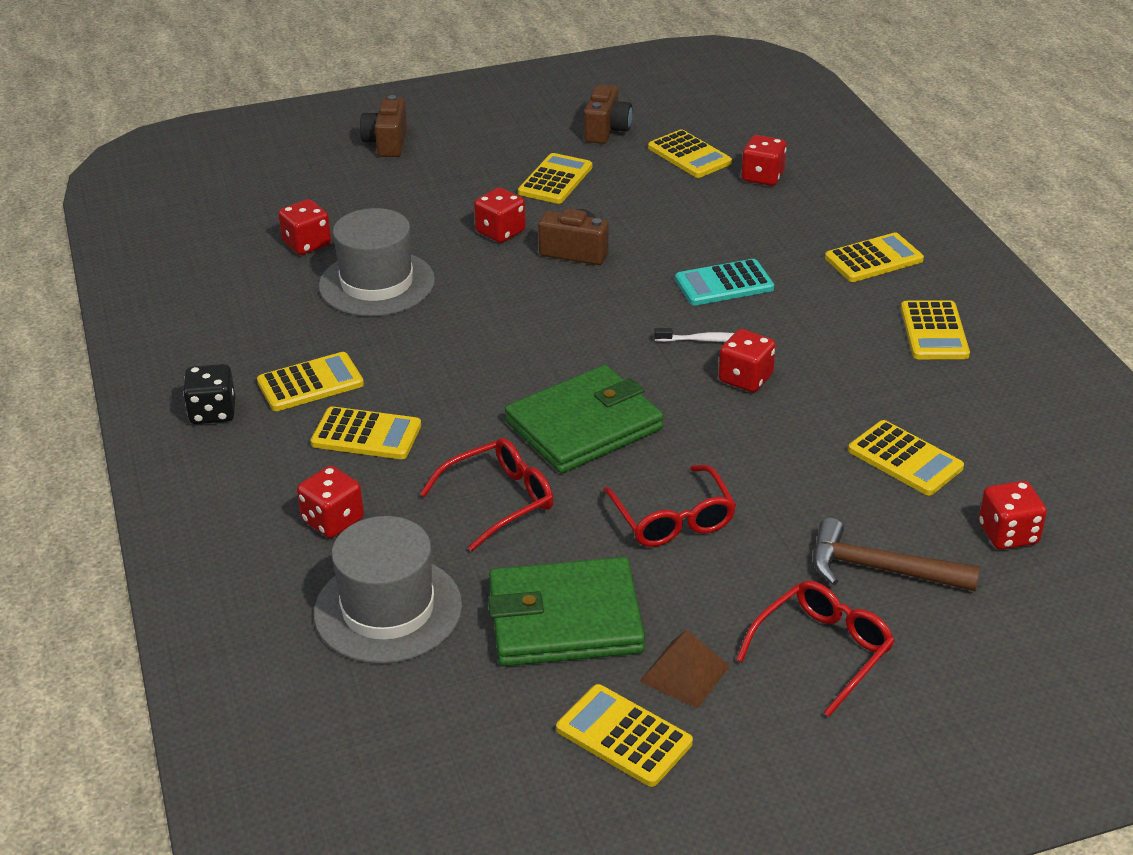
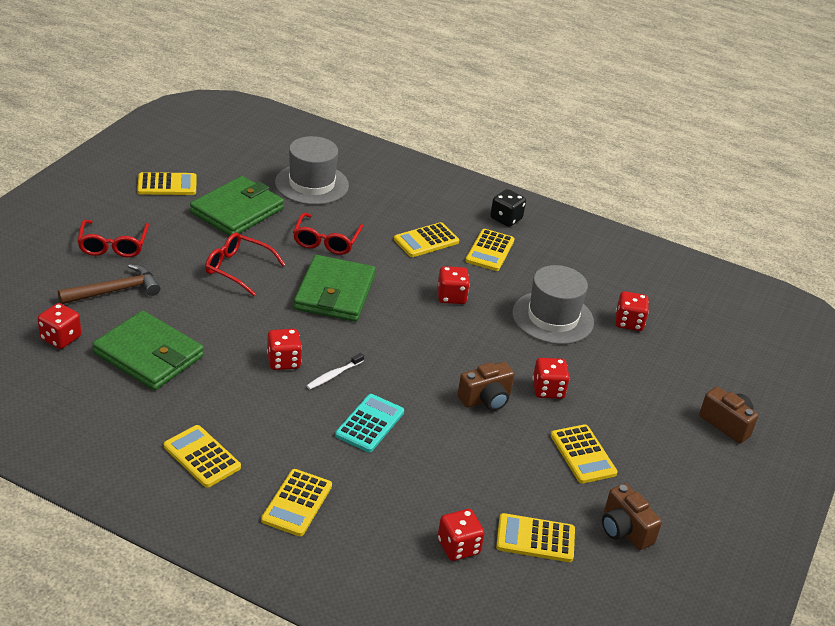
camera: 130 degrees right, 0 degrees up
(333, 520) = (383, 203): red dice -> red dice (451, 296)
(684, 673) = (165, 213): brown pyramid -> none
(905, 459) = (149, 355): yellow calculator -> green wallet

